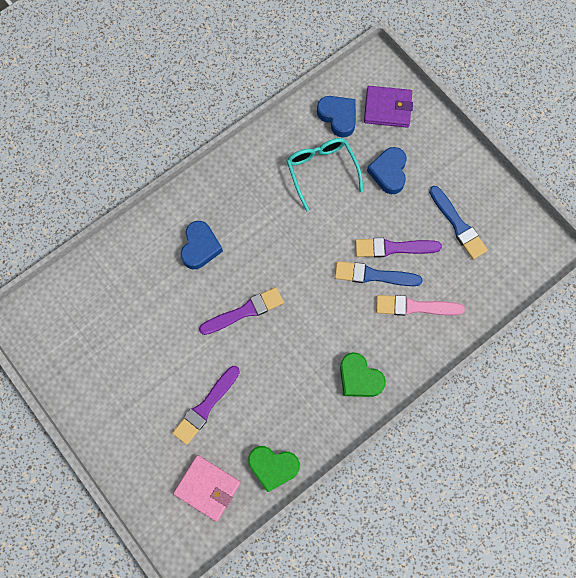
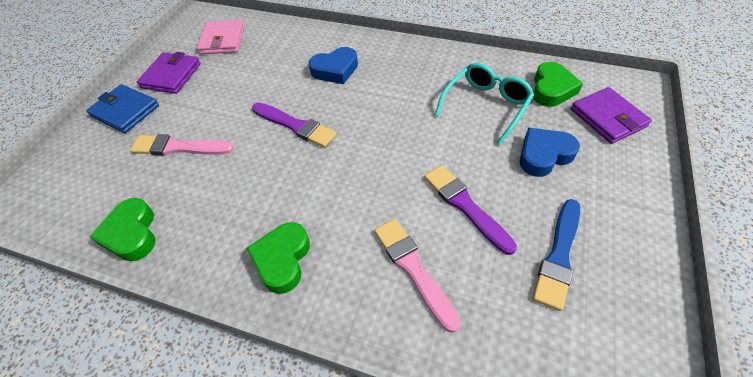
camera: 60 degrees right, 20 degrees down
(102, 382) = (171, 75): none -> purple wallet
(125, 436) = (125, 111): none -> blue wallet
(205, 407) = (179, 147): purple brush -> pink brush
(207, 488) = (89, 191): pink wallet -> pink wallet (222, 40)
(338, 117) = (551, 89): blue heart -> green heart
(373, 275) = (417, 205): blue brush -> none

